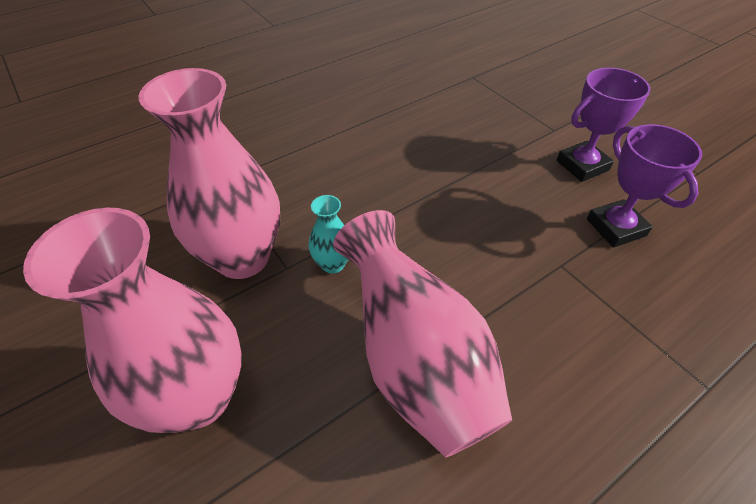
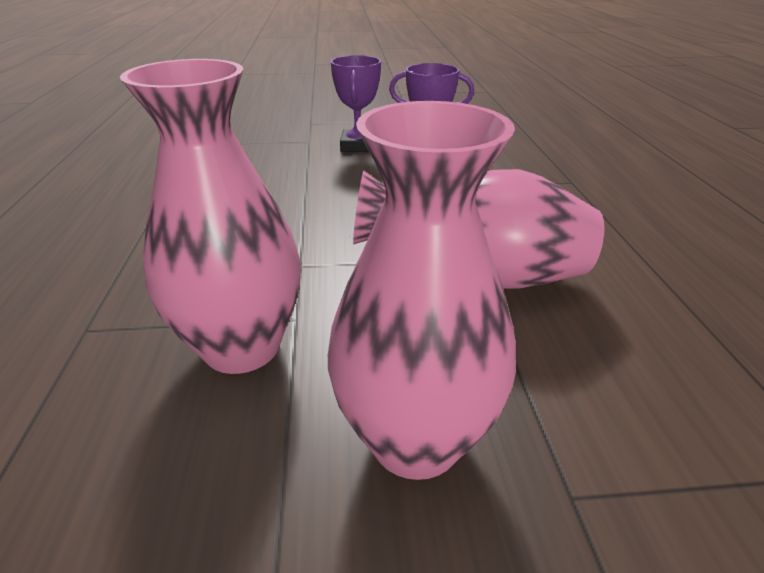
camera: 60 degrees left, 15 degrees down
(333, 264) = (325, 286): turquoise vase -> none

